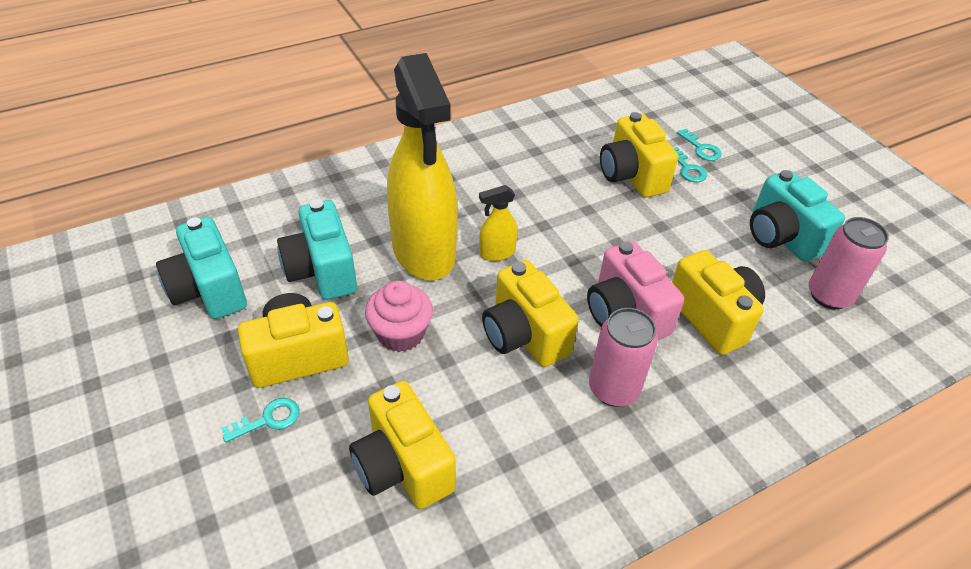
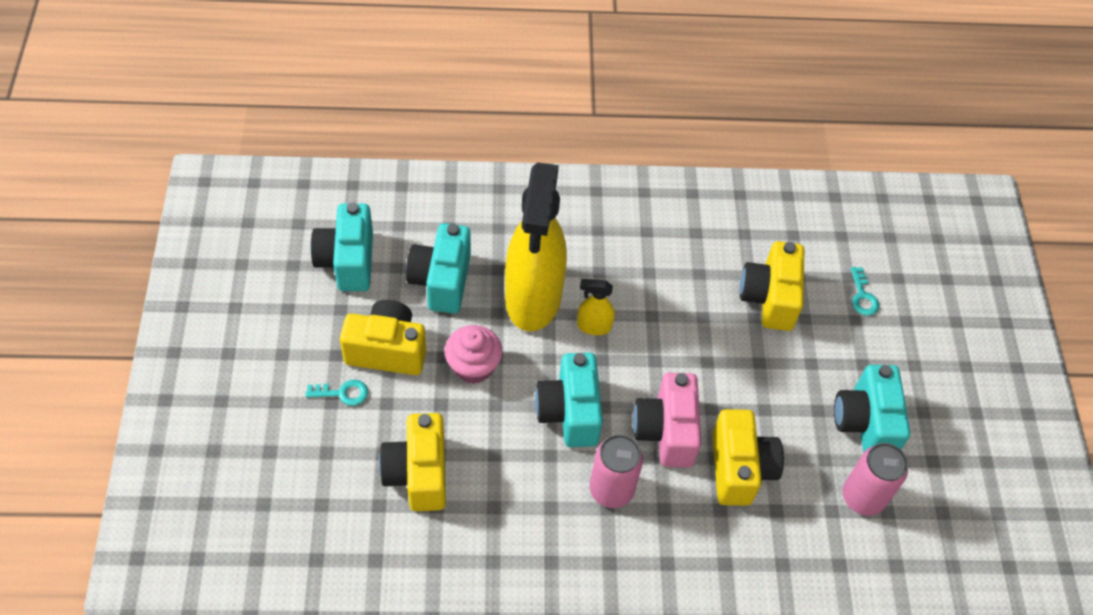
camera: 25 degrees right, 10 degrees up
(524, 335) = (569, 412): yellow camera -> turquoise camera
(688, 169) = (831, 314): turquoise key -> none

